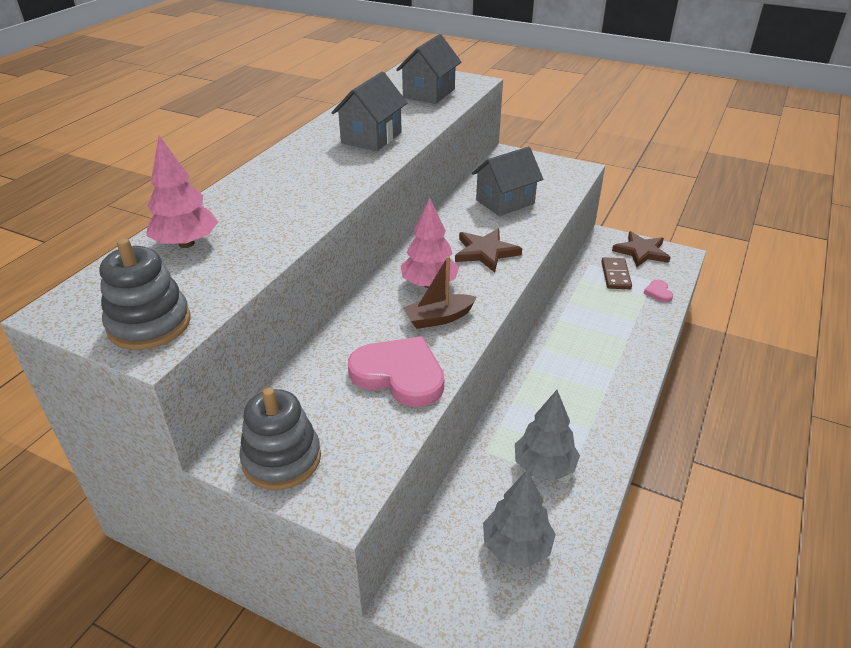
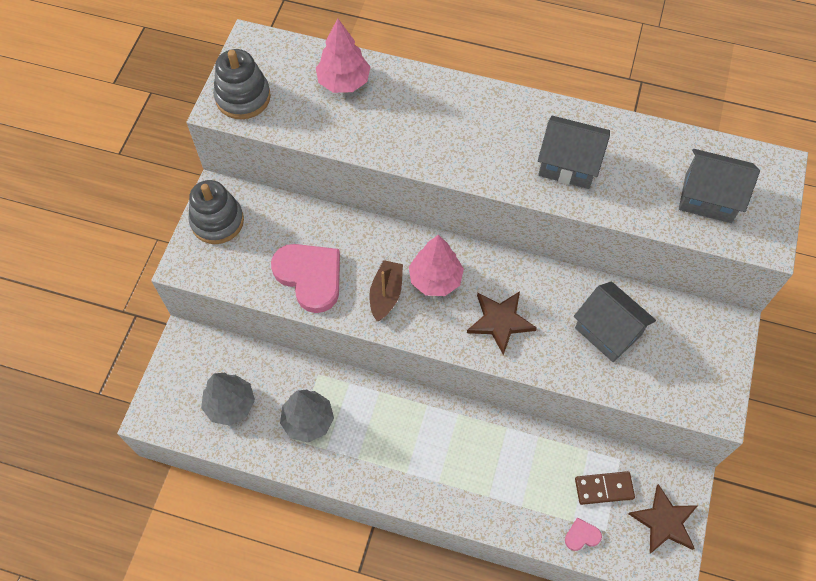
camera: 80 degrees right, 25 degrees up
(399, 374) = (310, 277): pink heart -> pink heart turned 60 degrees counterclockwise
(438, 318) = (386, 294): brown boat -> brown boat turned 45 degrees clockwise

